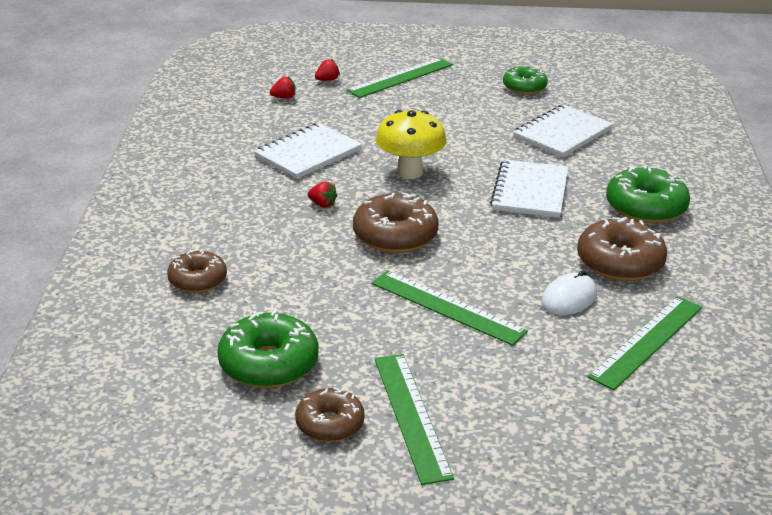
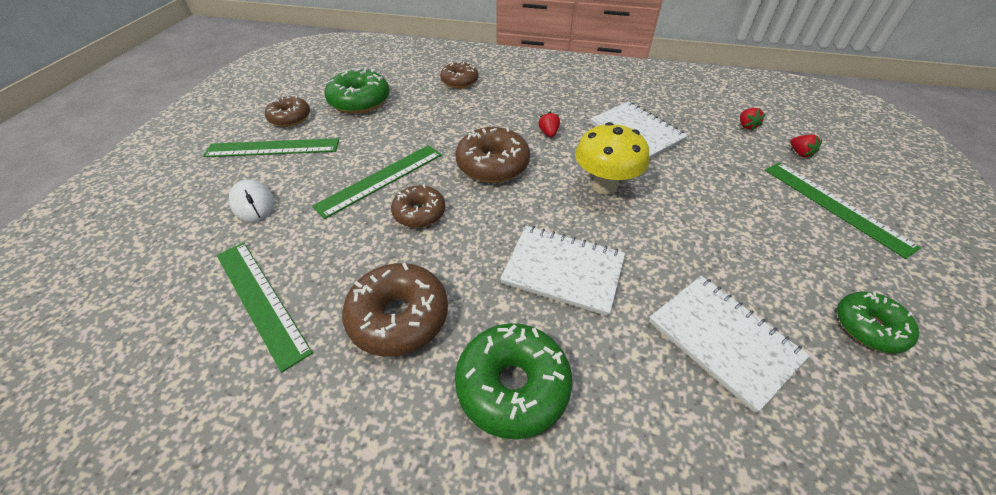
camera: 100 degrees right, 15 degrees up
(322, 204) = (548, 133): red strawberry -> red strawberry turned 135 degrees clockwise
(492, 272) = (419, 213): none -> brown donut
(569, 298) = (356, 257): white mouse -> white mouse (253, 203)

